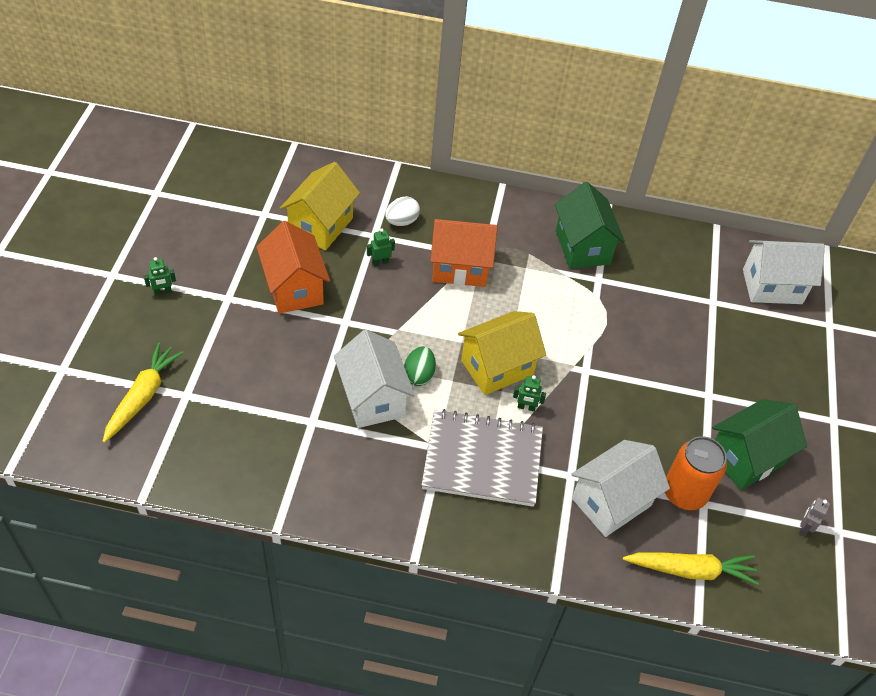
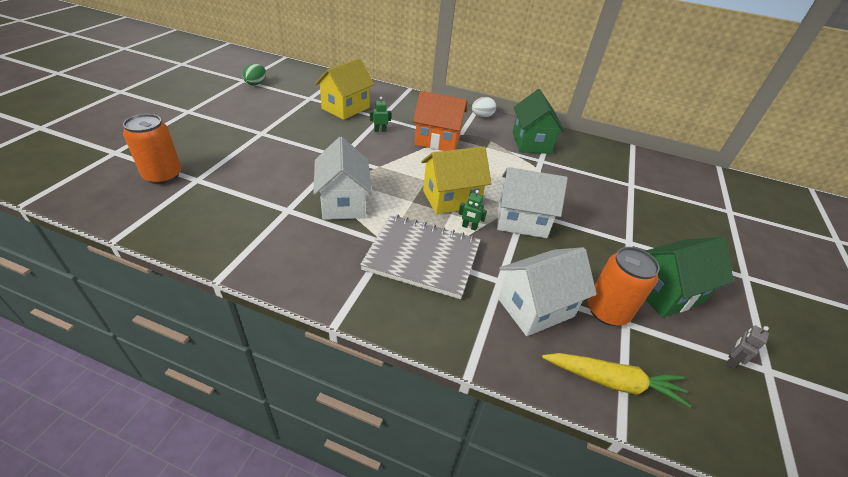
camera: 10 degrees right, 10 degrees down
(143, 396) = (163, 175): yellow carrot -> orange can
(163, 292) = (217, 124): green robot -> none
(294, 288) = (312, 135): orange house -> none
(402, 221) = (403, 113): white egg -> white egg (482, 116)
(419, 375) = (386, 194): green egg -> green egg (256, 83)
(772, 286) = (678, 182): white house -> white house (521, 221)

